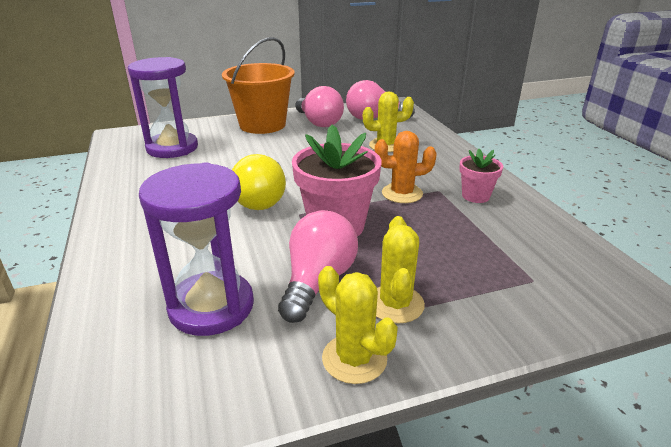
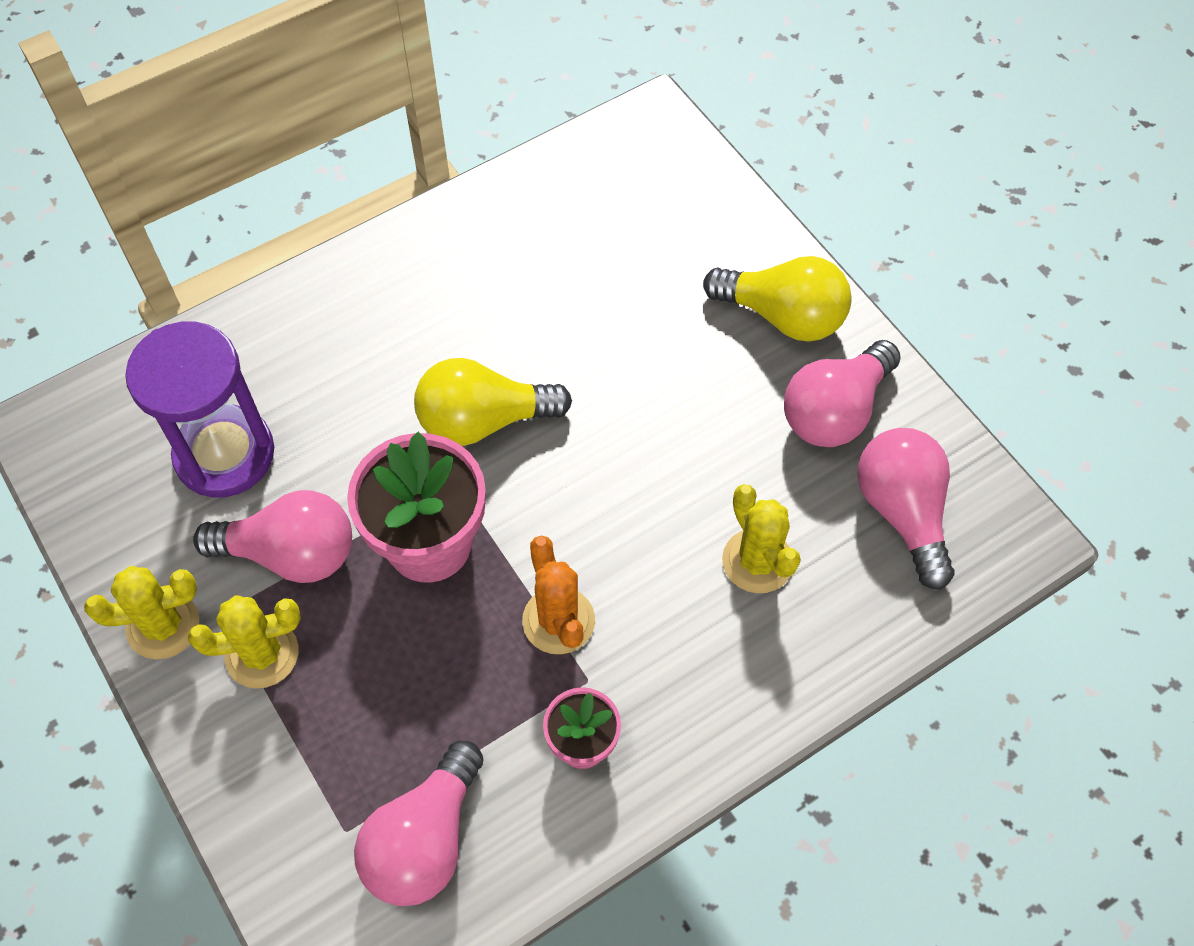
camera: 75 degrees right, 30 degrees up
(172, 148) = (626, 221): purple hourglass -> none
(262, 125) = (783, 316): orange bucket -> yellow light bulb
(354, 358) = (163, 625): yellow cactus -> yellow cactus turned 45 degrees clockwise
(536, 250) = (424, 840): none -> pink light bulb

